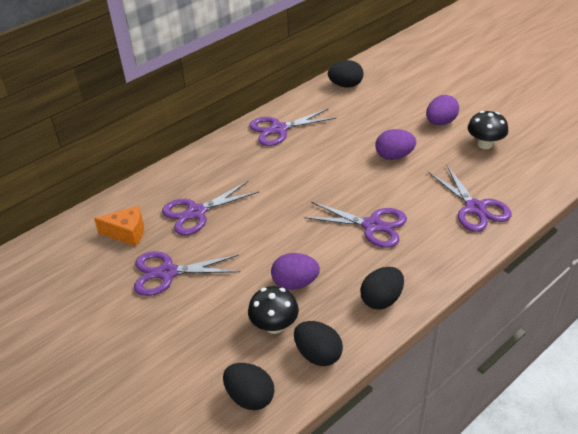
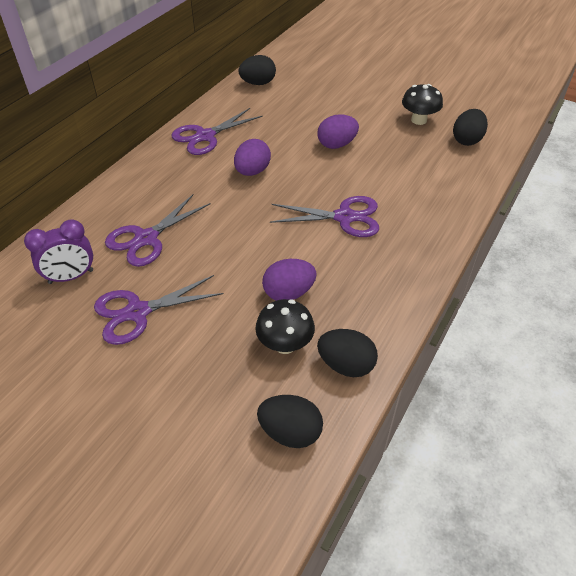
camera: 20 degrees left, 5 degrees up
(127, 233) = (71, 277): orange cheese -> purple clock
(381, 299) = (387, 291): black egg -> black egg (467, 140)
(440, 122) = (367, 106): purple egg -> purple egg (252, 171)
(475, 208) = (437, 182): purple scissors -> none

